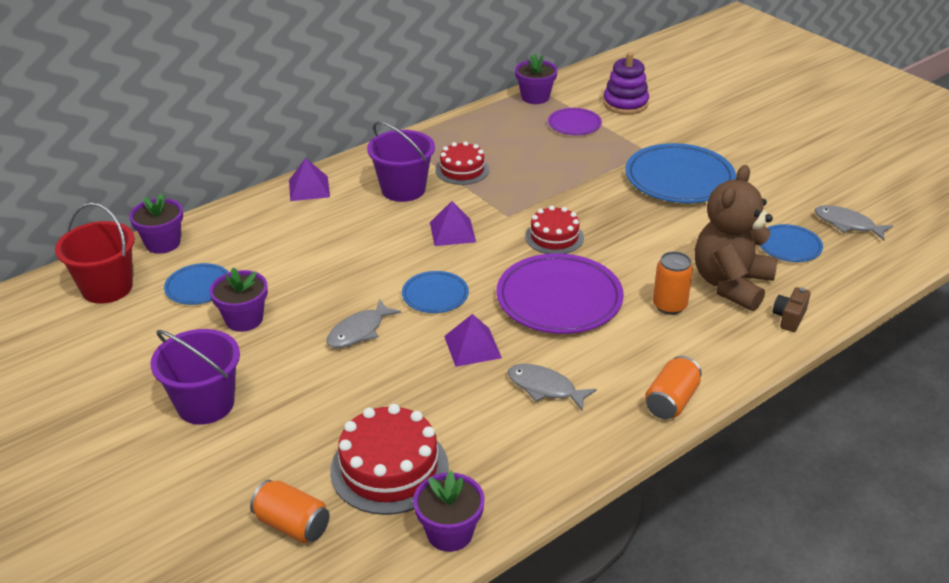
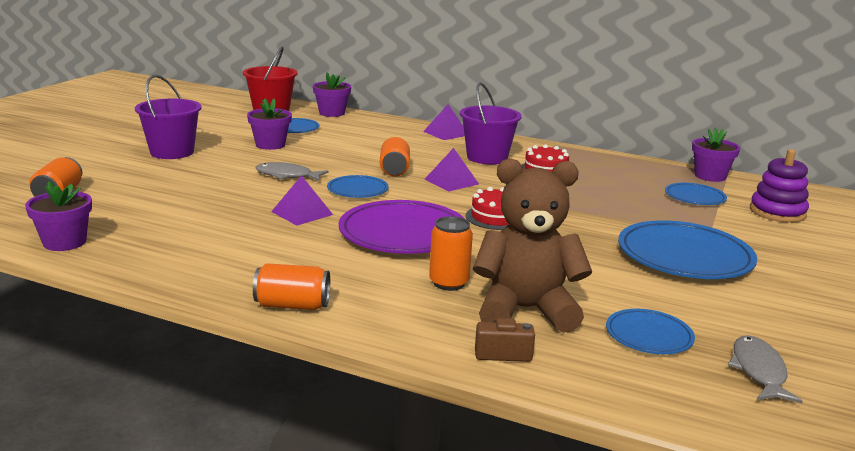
camera: 60 degrees right, 15 degrees down
(389, 468) = (132, 211): red cake -> none
(394, 255) = (394, 170): none -> orange can
(545, 388) = (269, 247): grey fish -> none
(574, 124) = (694, 197): purple plate -> blue plate

